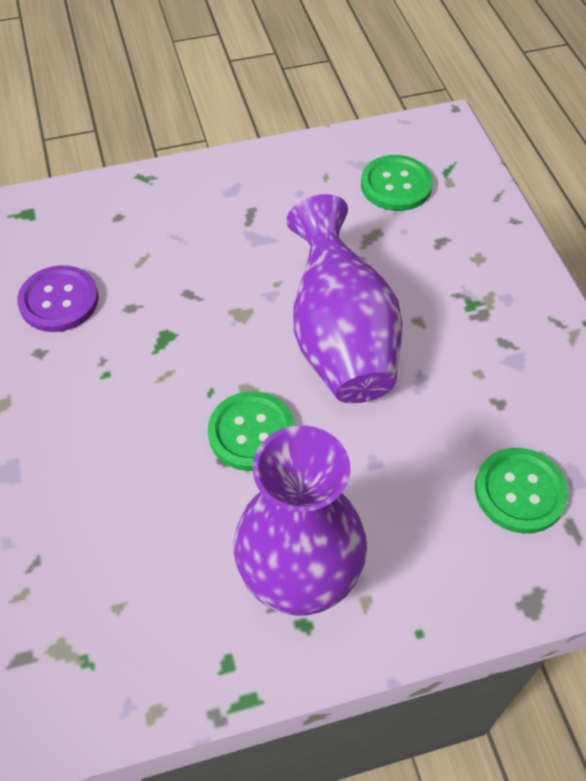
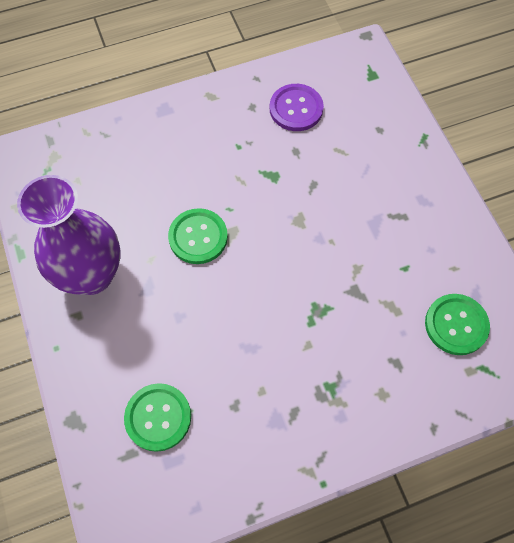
camera: 85 degrees right, 10 degrees up
(340, 339) = (283, 289): purple vase -> none

